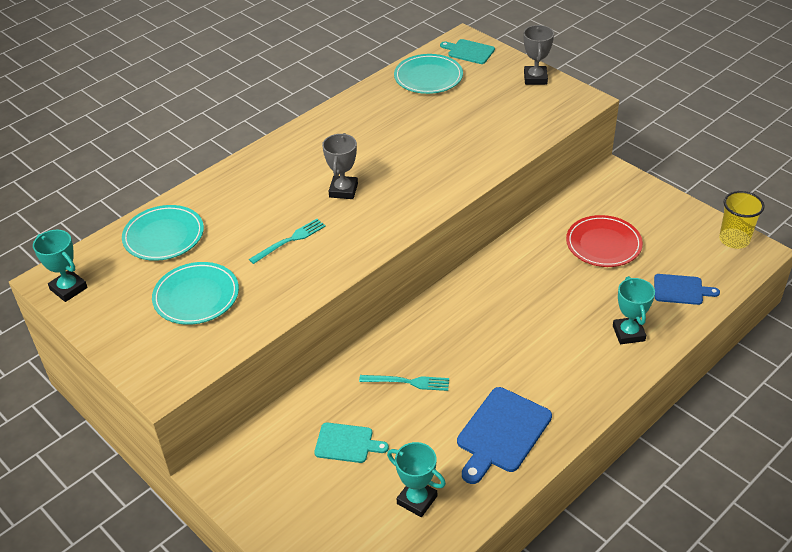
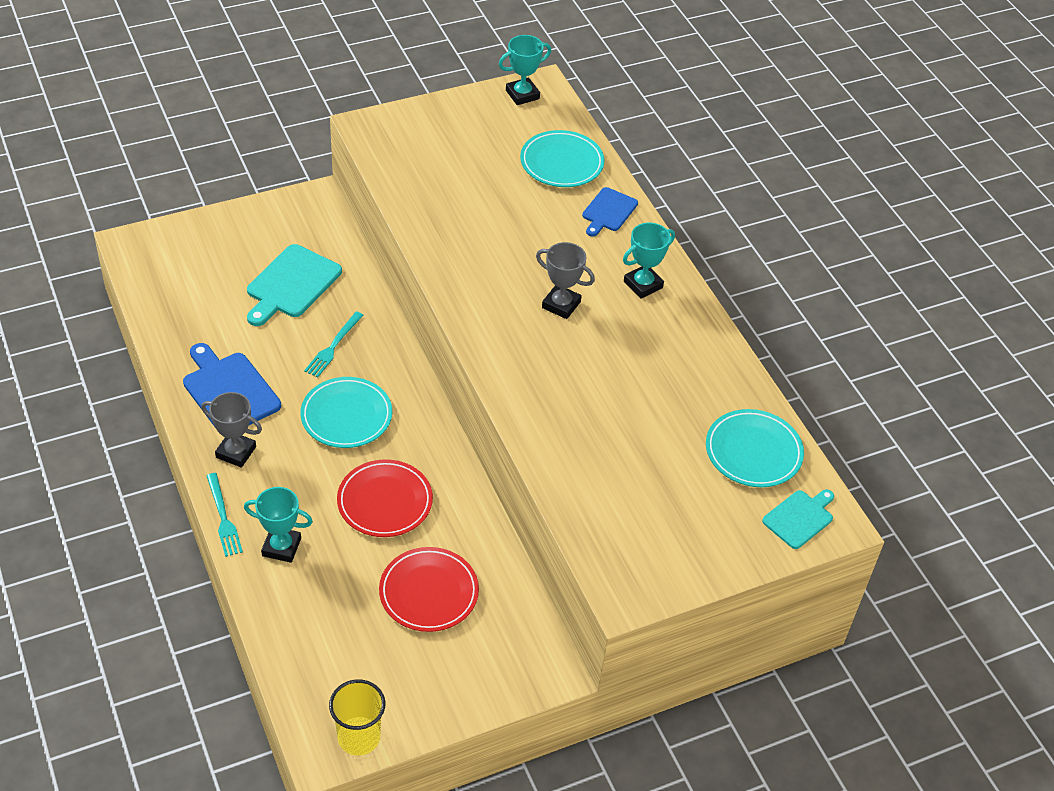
camera: 105 degrees right, 5 degrees up
(196, 296) = (462, 166): turquoise plate -> turquoise plate (346, 416)
(290, 240) = (503, 244): turquoise fork -> turquoise fork (223, 517)
(347, 443) = (291, 284): turquoise cutting board -> turquoise cutting board, size x1.63
(417, 500) = (202, 309): turquoise trophy -> turquoise trophy (643, 284)
(535, 78) = (700, 564): grey trophy -> grey trophy (236, 452)
(545, 292) = (385, 501): none -> red plate
(681, 290) = (312, 631): blue cutting board -> blue cutting board (608, 211)

